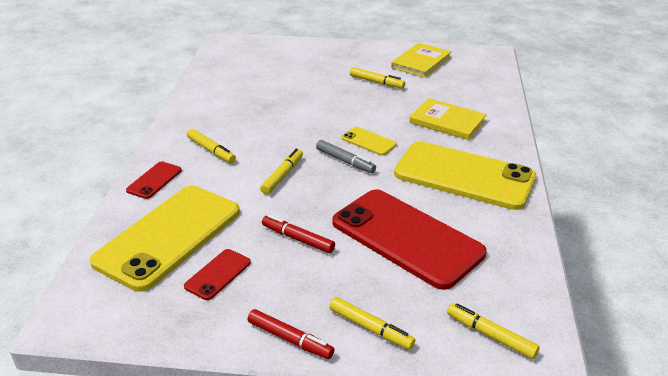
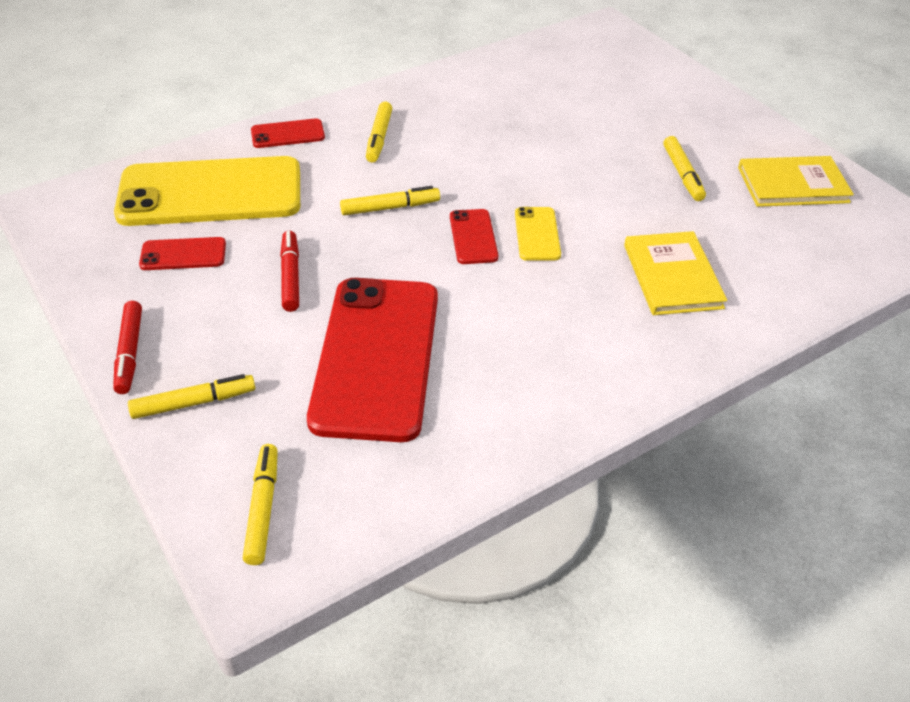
camera: 50 degrees right, 10 degrees up
(345, 161) = (473, 237): grey marker -> red phone
(370, 328) = (194, 402): yellow marker -> yellow marker turned 105 degrees counterclockwise
(464, 176) = (561, 348): yellow phone -> none

